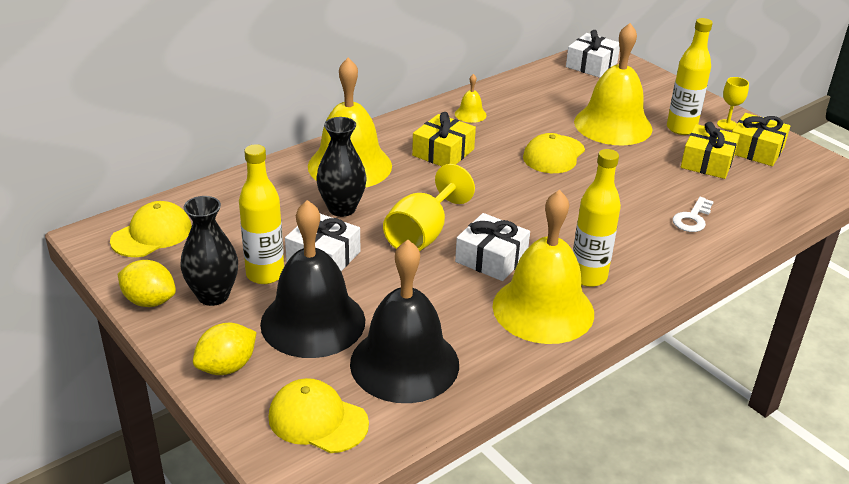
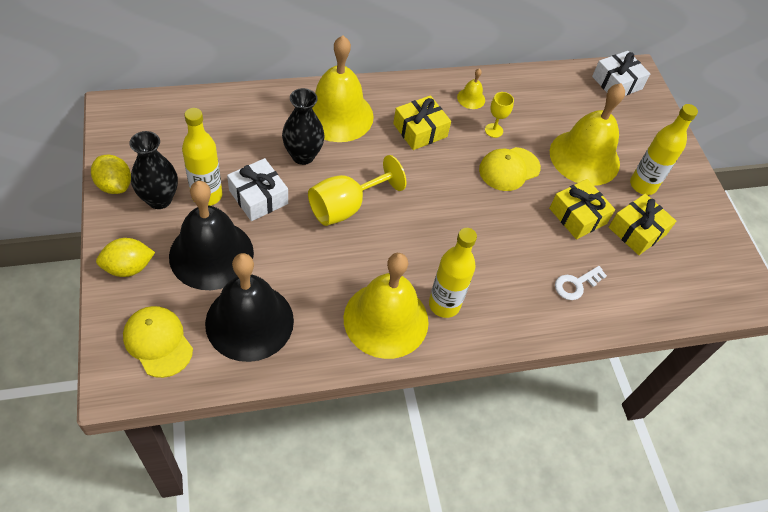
camera: 20 degrees right, 20 degrees up
(152, 234) = (153, 124): yellow cap -> none
(491, 258) = (381, 253): white gift -> none
(727, 125) = (689, 197): yellow goblet -> yellow goblet (493, 130)
(755, 150) = (692, 235): yellow gift -> yellow gift (577, 216)

